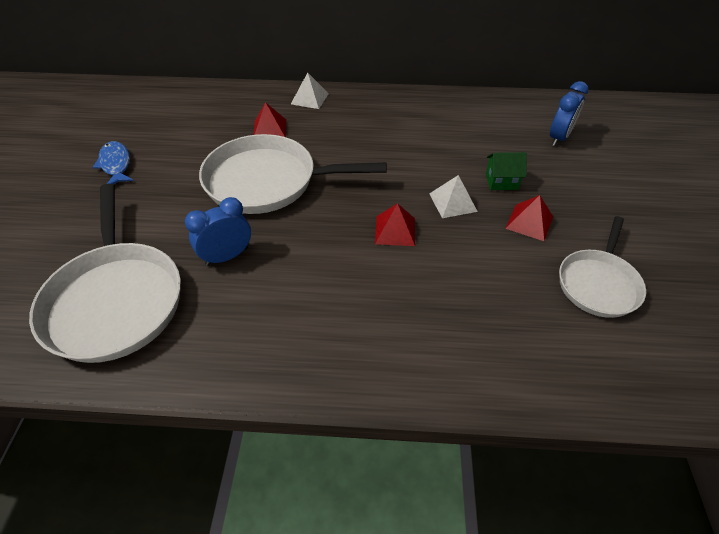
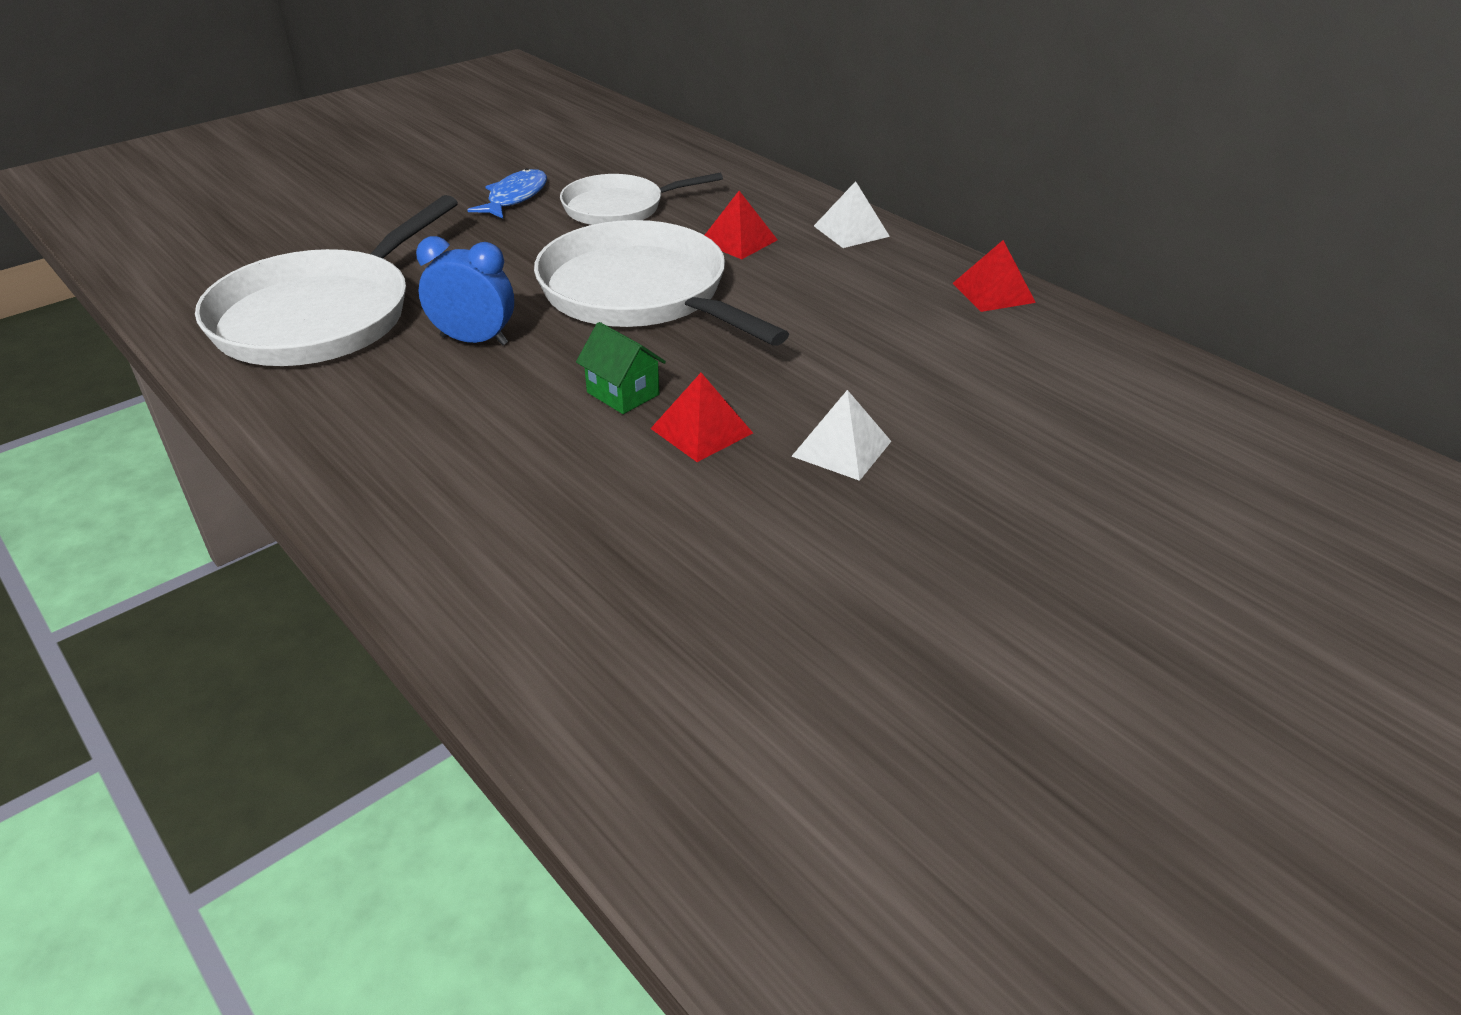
camera: 45 degrees right, 10 degrees down
(501, 181) = (969, 469): green house -> green house (623, 393)
(529, 222) = (919, 542): red pyramid -> red pyramid (993, 292)
(559, 138) = (1198, 474): blue clock -> none
(598, 284) = (888, 686): white pan -> white pan (618, 208)

